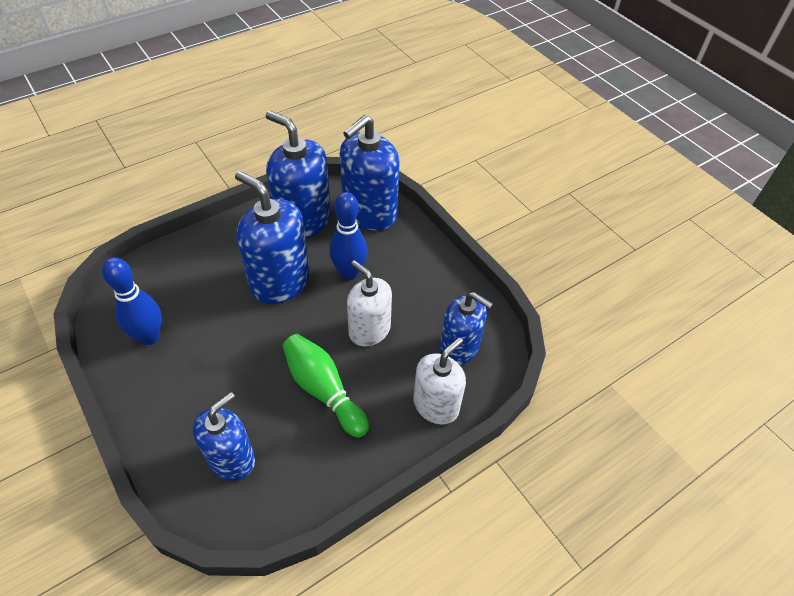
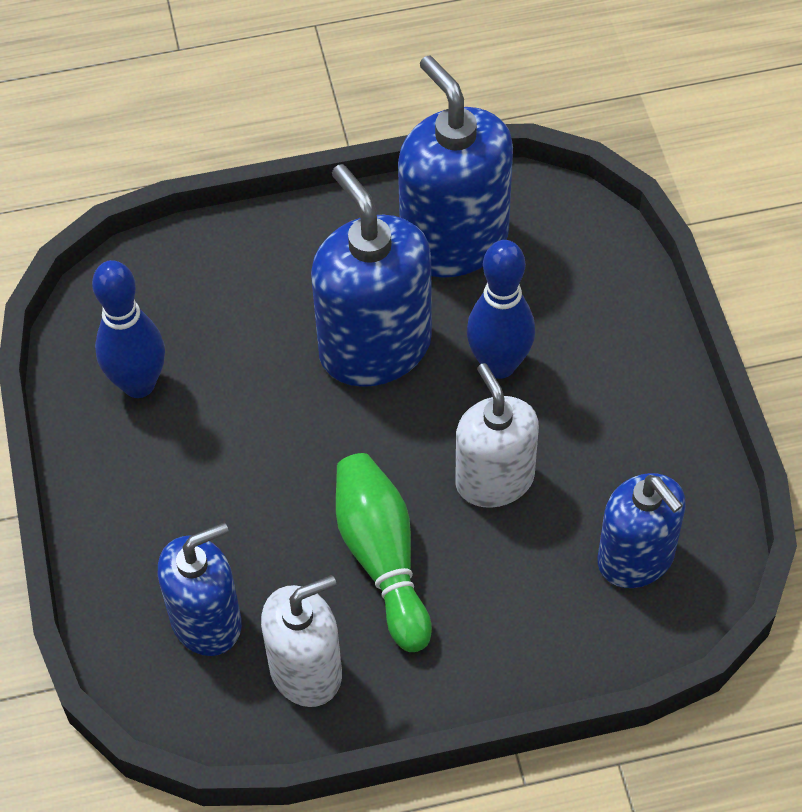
camera: 25 degrees right, 5 degrees up
(369, 213) = (578, 257): blue soap dispenser -> none
(436, 405) = (555, 642): white soap dispenser -> white soap dispenser (306, 671)

